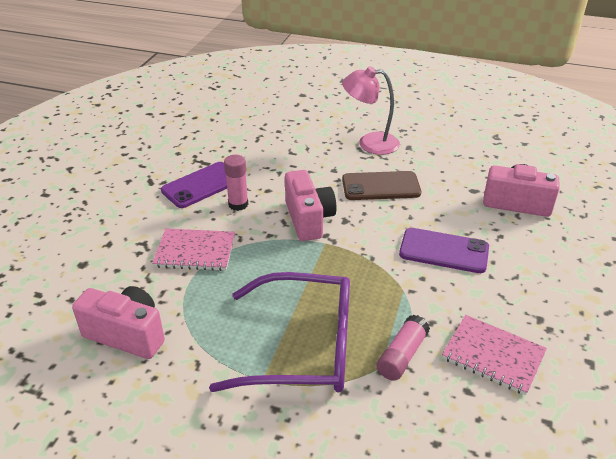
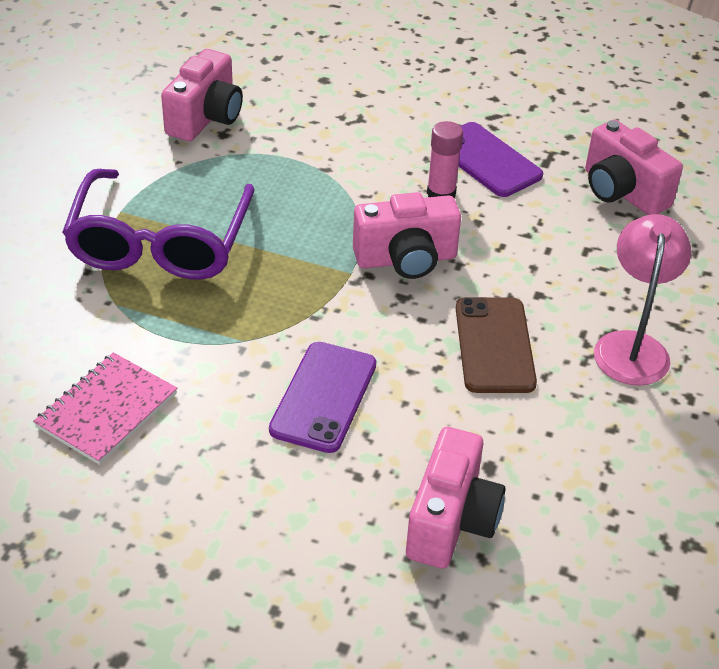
camera: 90 degrees right, 5 degrees up
(195, 251) = (340, 159): pink notebook -> none
(237, 138) = (622, 192): none -> pink camera
(402, 355) = (127, 324): pink glue stick -> none

